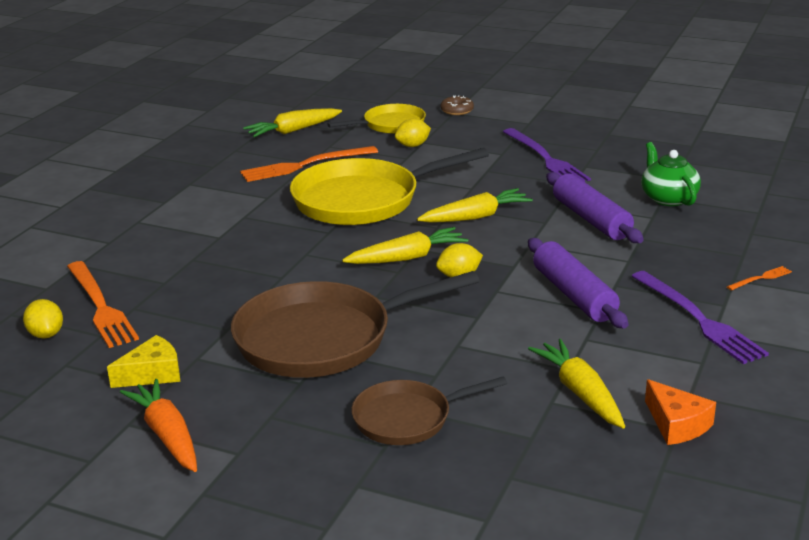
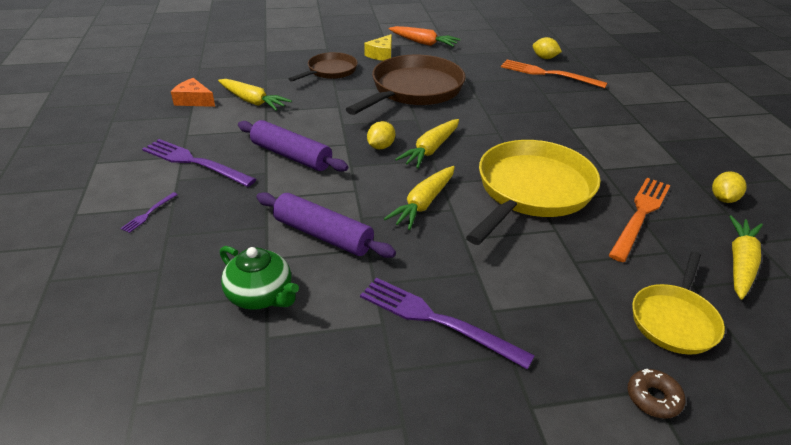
camera: 145 degrees right, 10 degrees up
(152, 374) = (467, 57): yellow cheese -> yellow cheese (381, 54)
(413, 145) = (596, 286): yellow lemon -> yellow lemon (723, 199)
(761, 278) = (149, 213): orange fork -> purple fork

